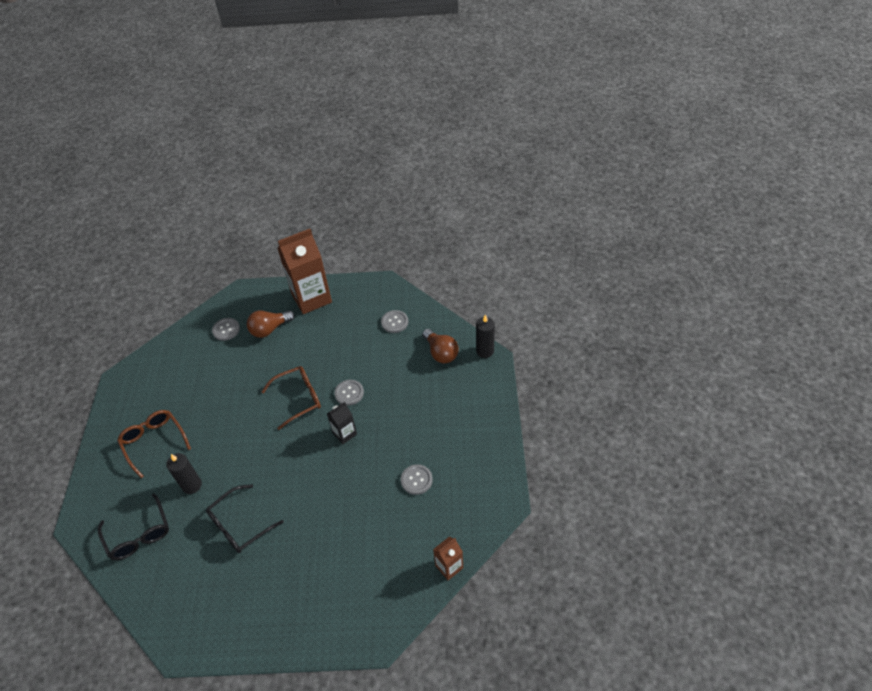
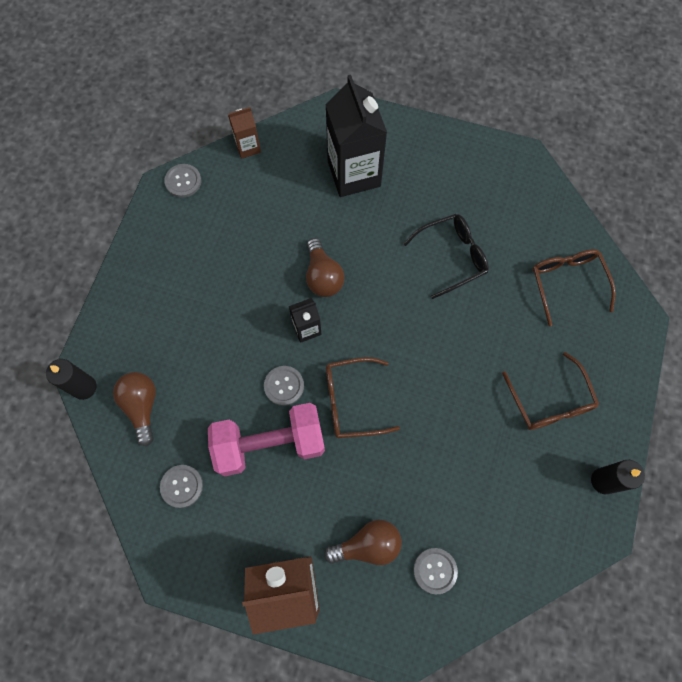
camera: 165 degrees left, 20 degrees up
(139, 534) = (567, 283): black glasses -> brown glasses
(192, 485) = (503, 323): black candle -> black candle (603, 481)
(342, 573) = (354, 174): none -> black carton
(344, 474) = (323, 276): none -> brown light bulb
(347, 359) = (270, 444): none -> pink dumbbell
(416, 480) = (244, 243): grey button -> grey button (183, 181)

